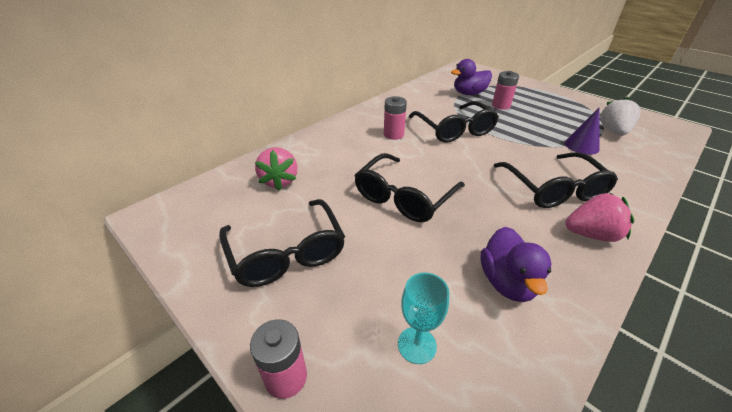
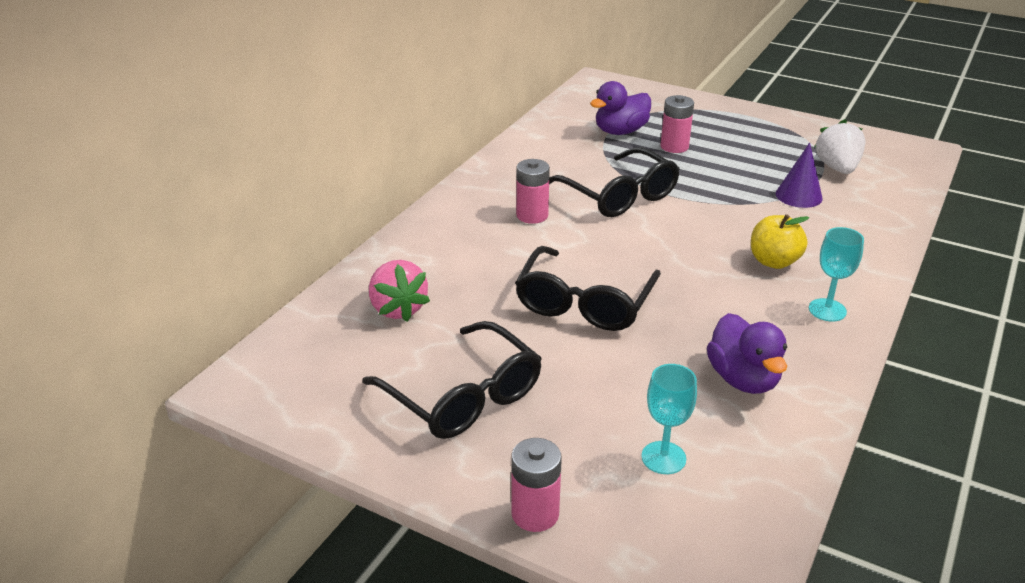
camera: 15 degrees left, 5 degrees down
(554, 189) = (774, 261): black glasses -> yellow apple
(591, 234) = (827, 310): pink strawberry -> turquoise goblet

